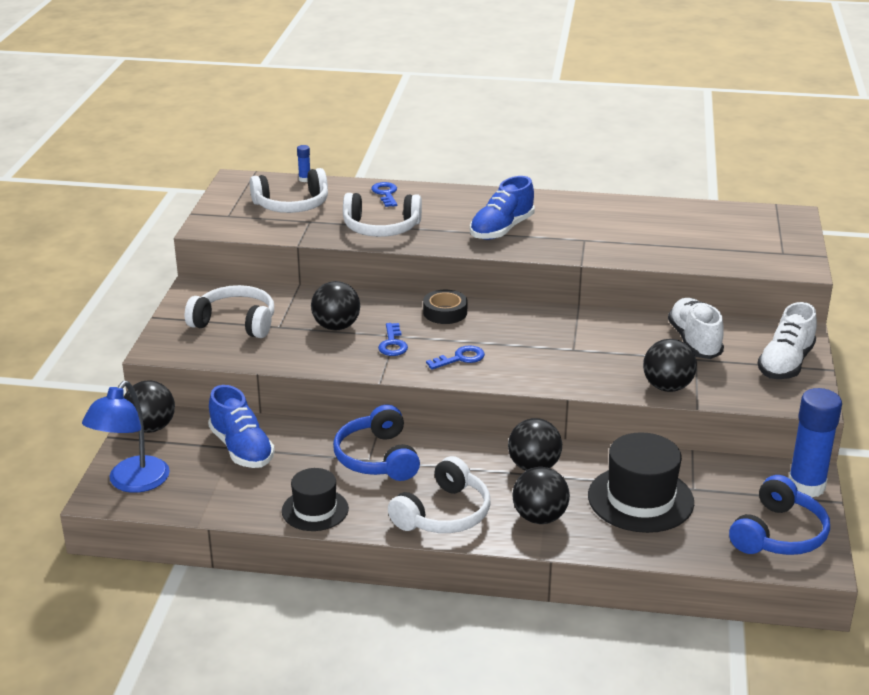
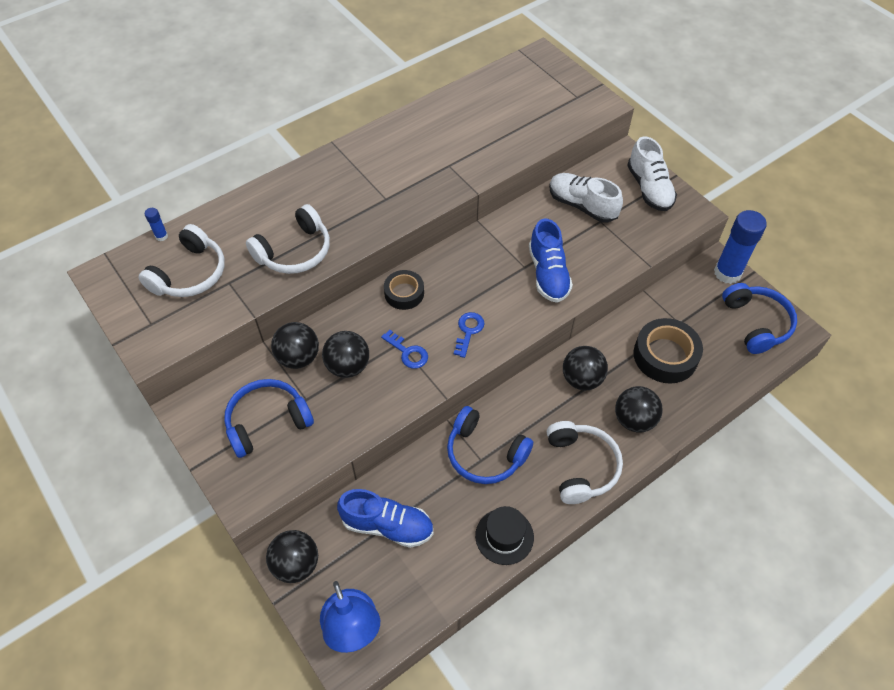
camera: 45 degrees left, 25 degrees up
(235, 323) = (267, 422): white headphones -> blue headphones
(386, 193) = (249, 210): blue key -> none
(502, 229) = (382, 192): blue shoe -> blue shoe (548, 274)
(640, 499) = (665, 356): black hat -> black tape
(667, 387) = (614, 260): black ball -> black ball (298, 357)

